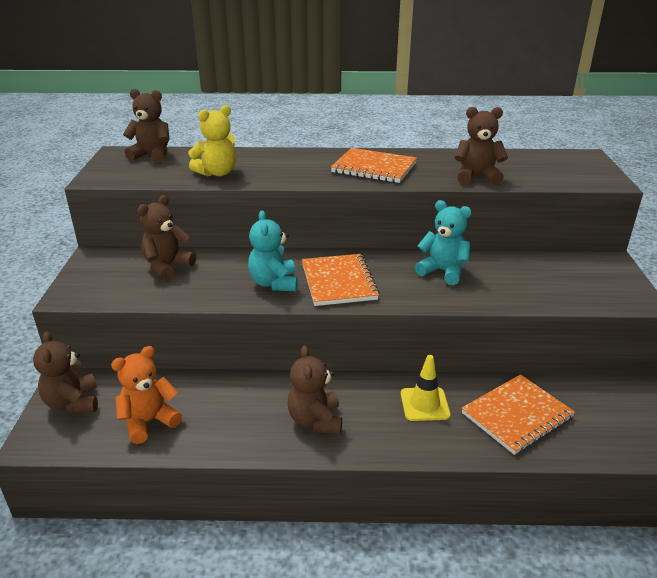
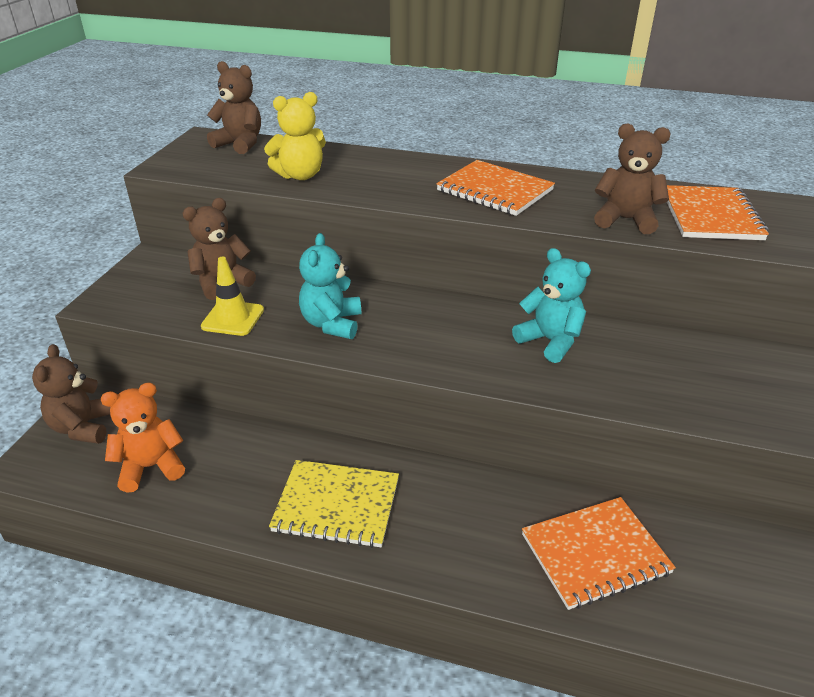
camera: 15 degrees right, 5 degrees up
(315, 420) = (336, 505): brown teddy bear -> yellow notebook
(338, 282) = (410, 334): orange notebook -> orange notebook (710, 216)
(424, 404) = (479, 512): yellow traffic cone -> yellow traffic cone (233, 318)

